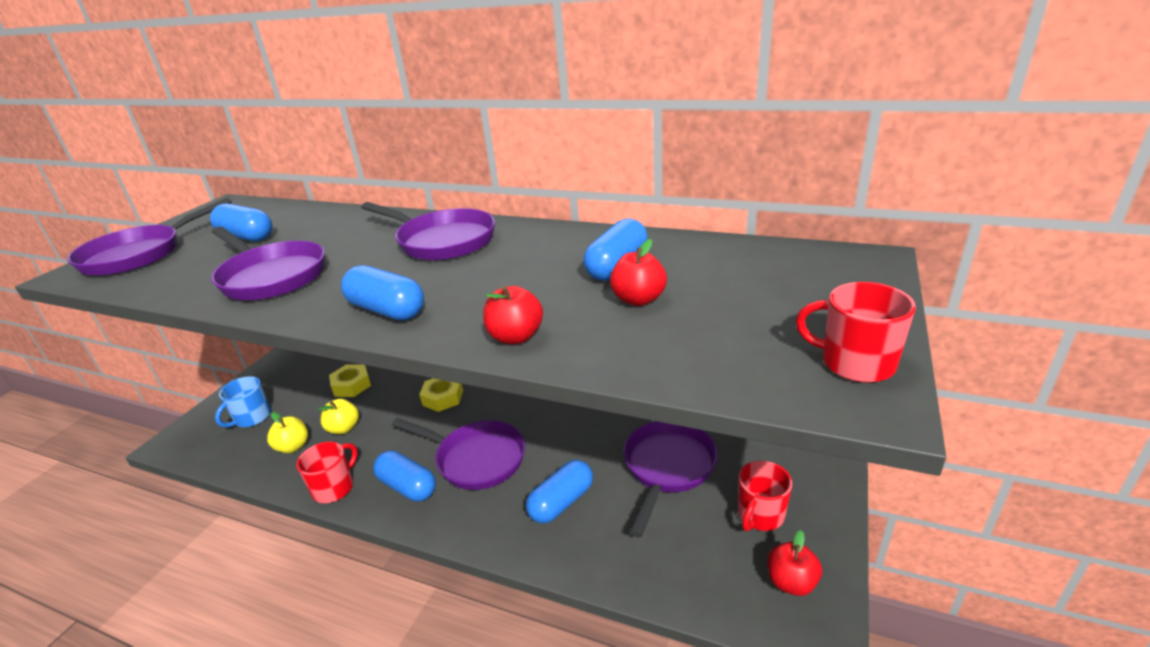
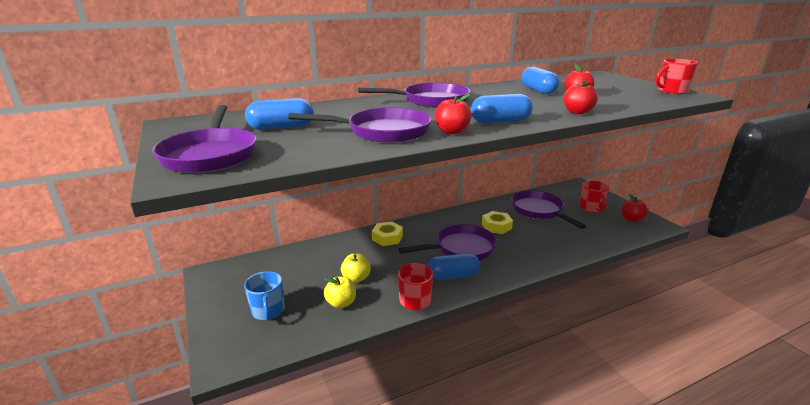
camera: 50 degrees left, 5 degrees down
(306, 304) = (452, 131): none -> red apple
(351, 385) = (311, 260): yellow nut -> yellow nut (496, 226)
(561, 502) = (528, 241): blue capsule -> none

